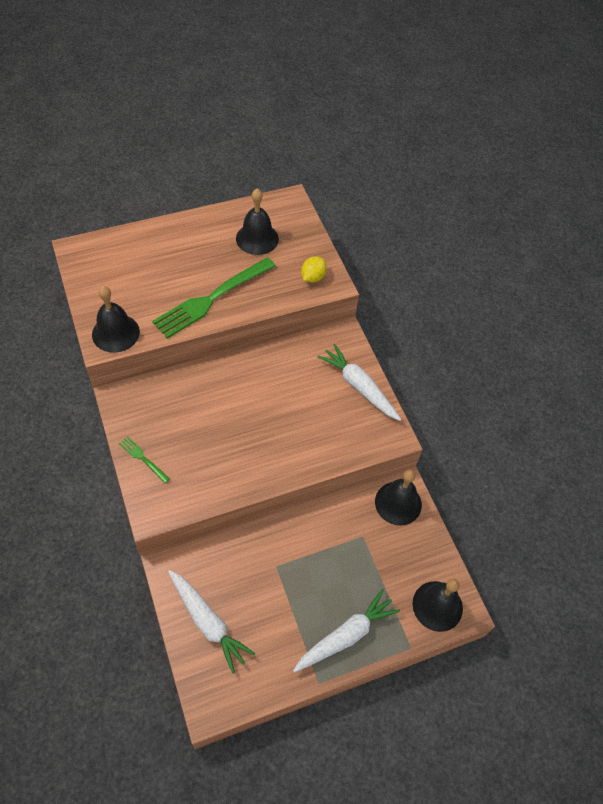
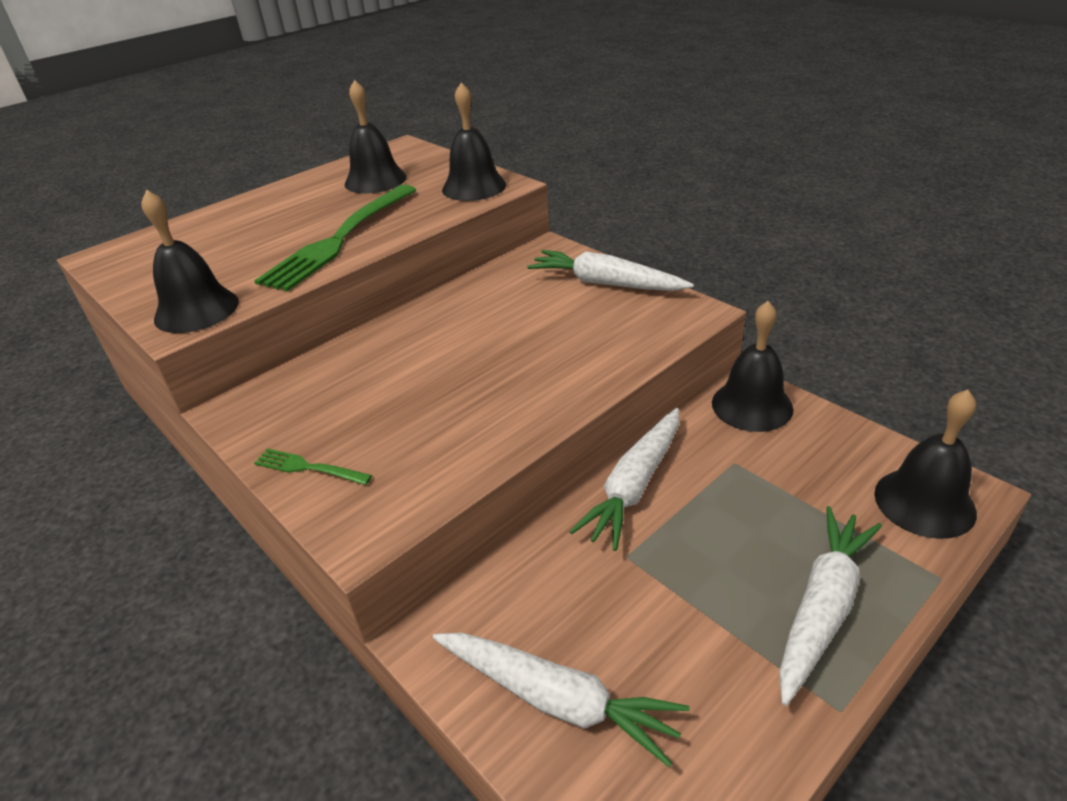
camera: 15 degrees left, 20 degrees down
(304, 527) = (634, 486): none -> white carrot
(313, 277) = (474, 187): yellow lemon -> black bell

